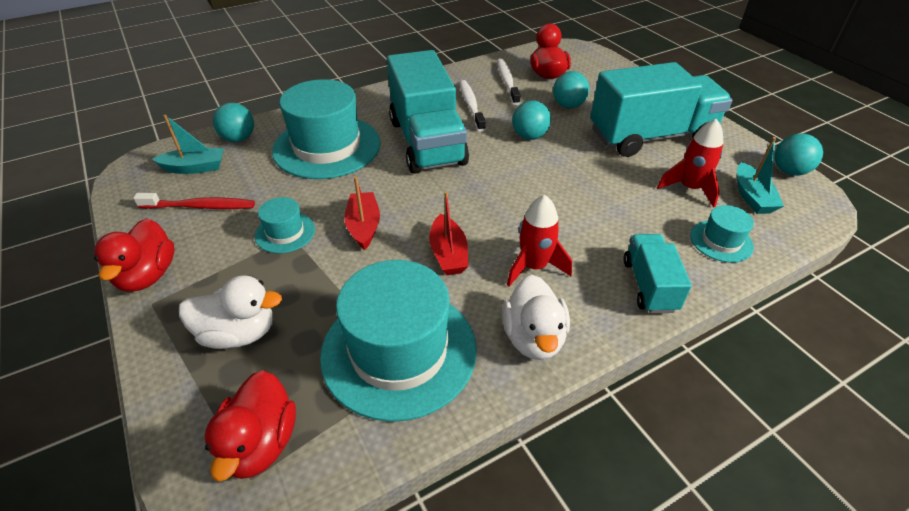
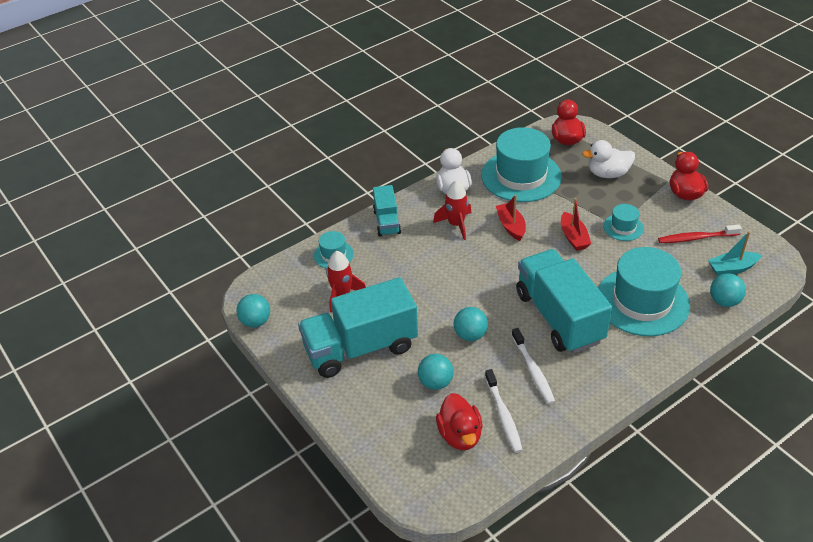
camera: 175 degrees right, 0 degrees up
(752, 197) = (297, 293): turquoise boat -> none

